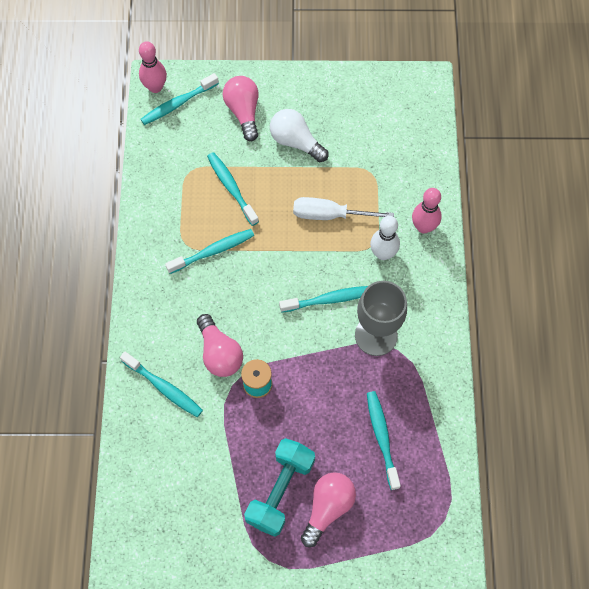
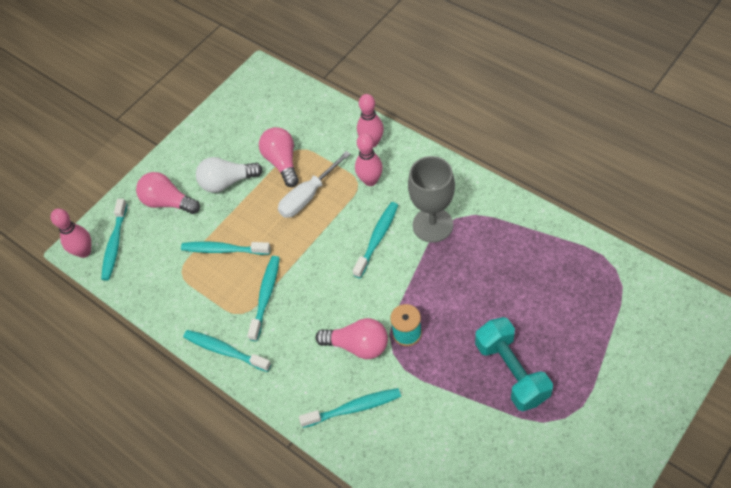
camera: 45 degrees left, 10 degrees down
(328, 507) = (550, 345): pink light bulb -> pink light bulb (282, 162)
(382, 437) = (519, 271): turquoise toothbrush -> turquoise toothbrush (225, 350)
(383, 253) = (370, 180): white bowling pin -> pink bowling pin

